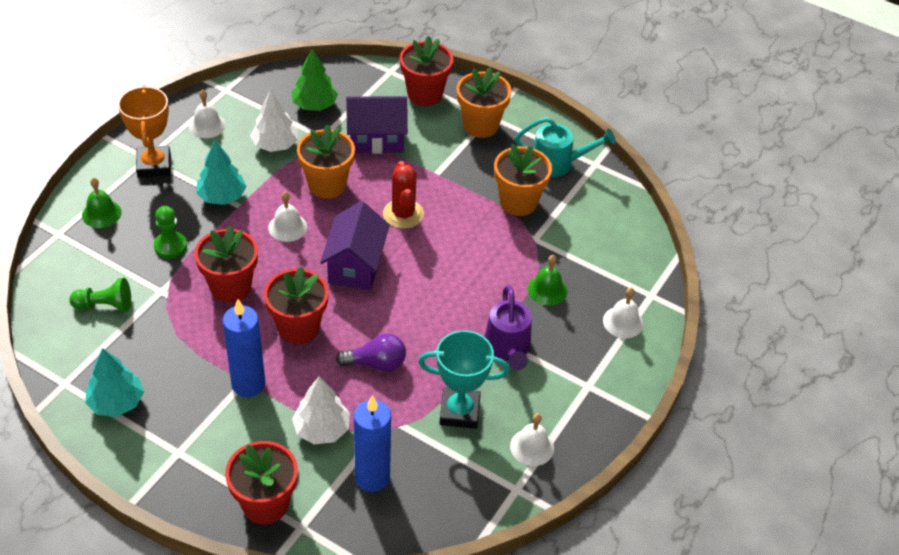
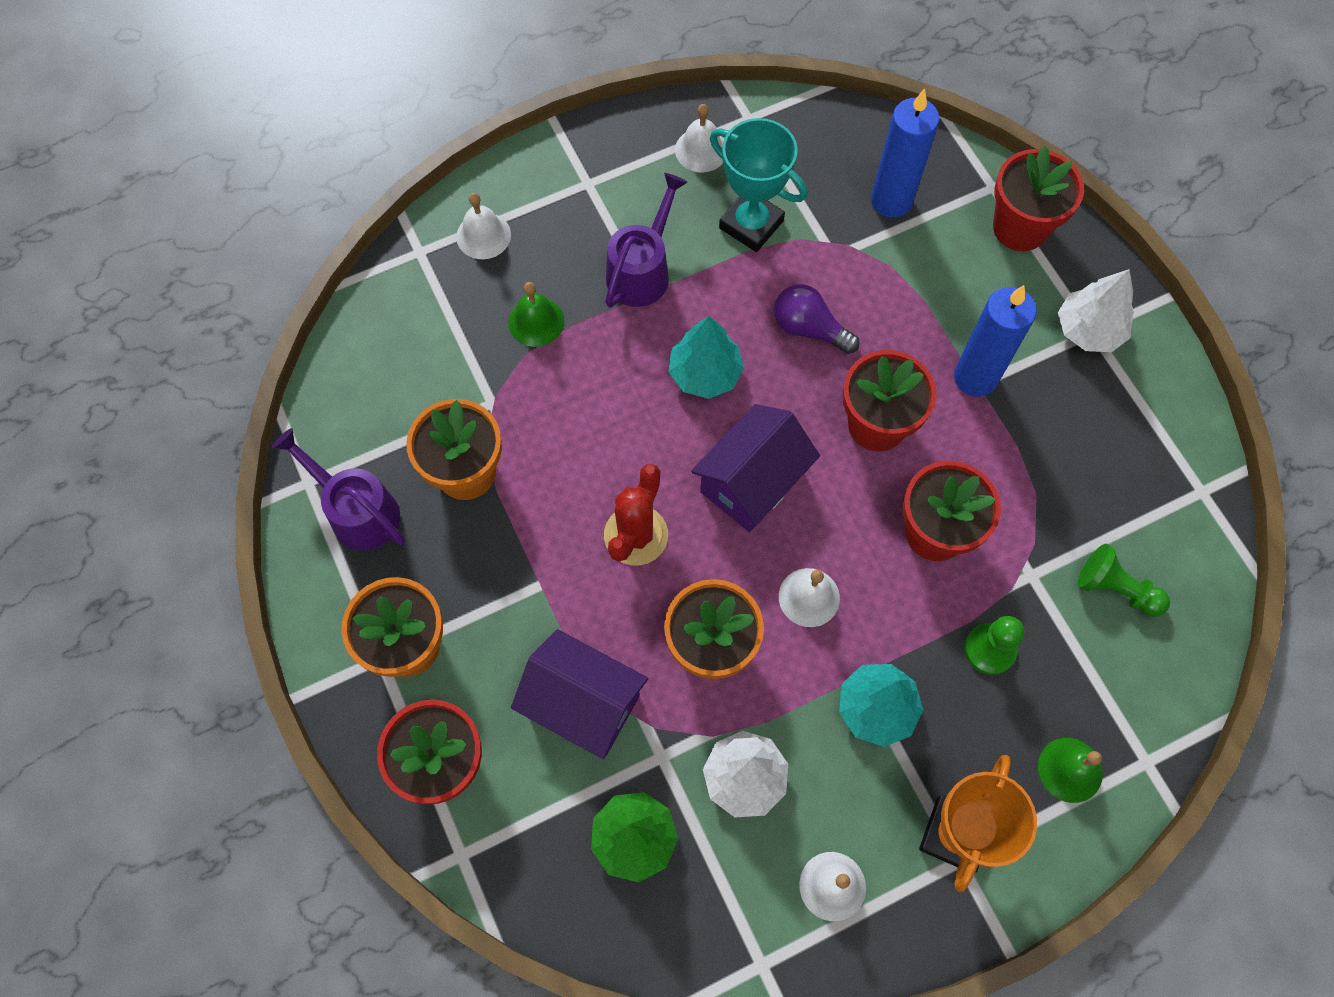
camera: 145 degrees left, 20 degrees up
(116, 402) = (1144, 431): turquoise tree -> turquoise tree (705, 373)
(321, 429) = (917, 280): white tree -> white tree (1089, 330)
(558, 163) = (357, 511): turquoise watering can -> purple watering can

